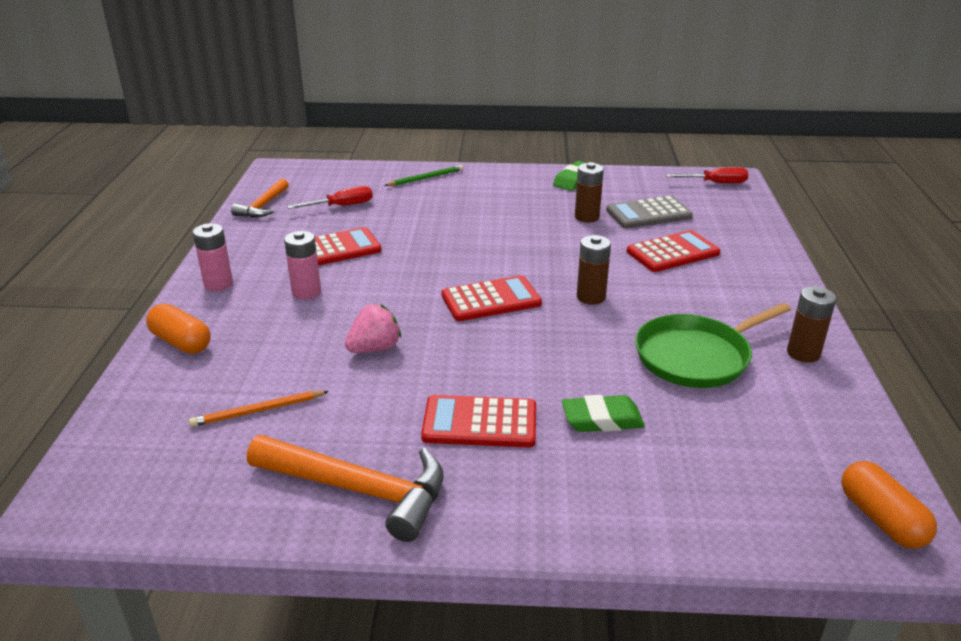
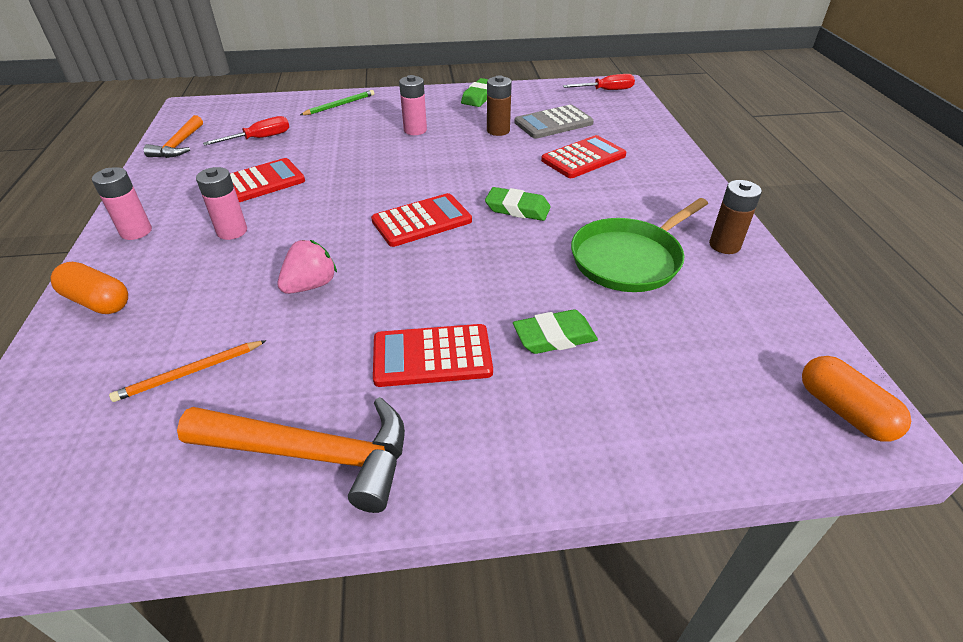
camera: 10 degrees left, 10 degrees up
(499, 210) = (415, 130): none -> pink battery
(591, 297) = (517, 209): brown battery -> green eraser

